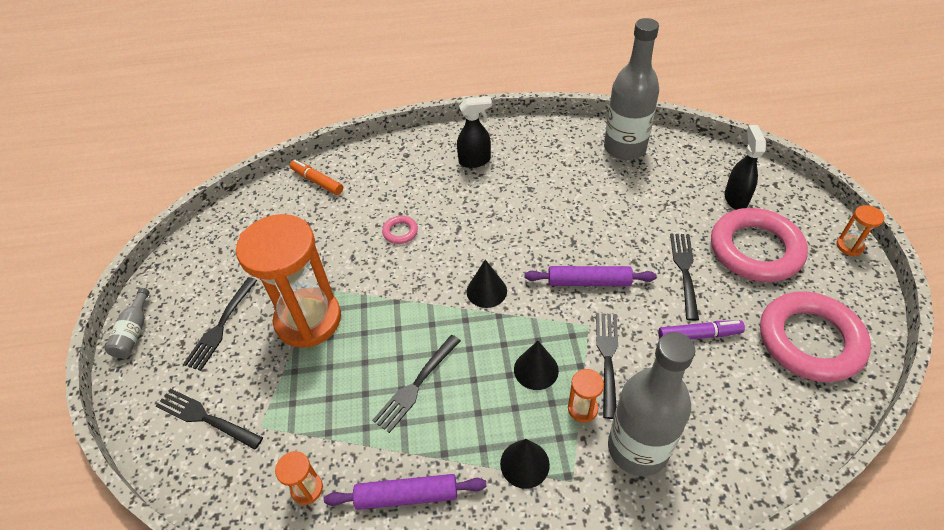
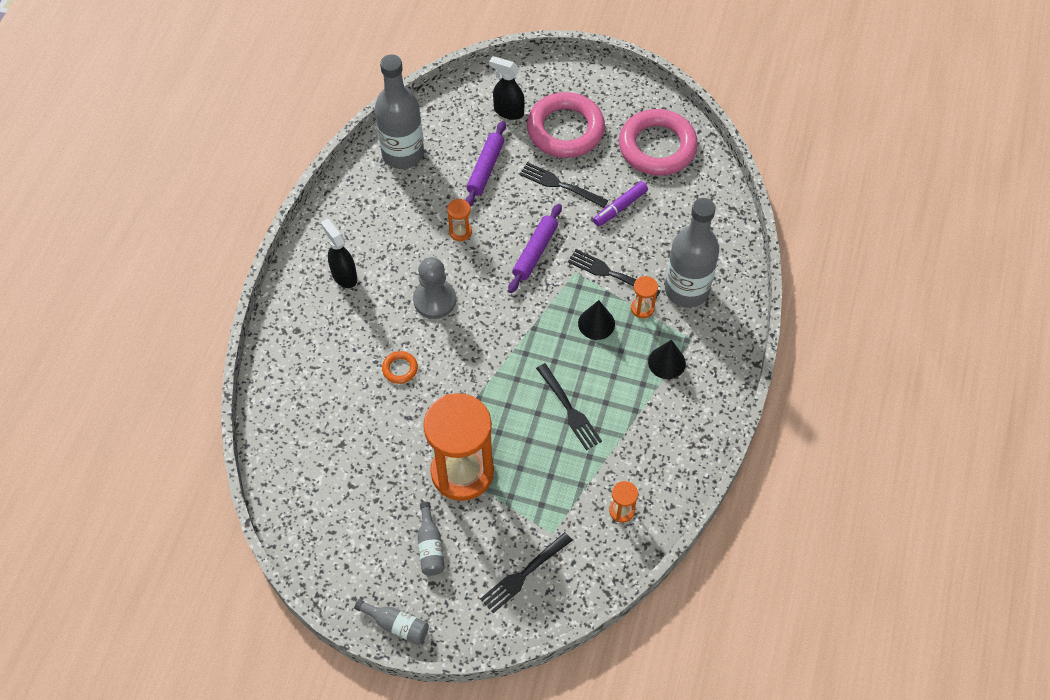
camera: 70 degrees left, 10 degrees up
(221, 326) = (430, 546): black fork -> grey bottle
(317, 181) = (285, 421): orange marker -> none
(400, 232) = (400, 369): pink ring -> orange ring
(407, 496) = (657, 445): purple rolling pin -> purple rolling pin (486, 168)
(475, 161) = (344, 275): black spray bottle -> black spray bottle turned 45 degrees counterclockwise
(485, 227) = (434, 300): none -> grey pawn
(486, 291) = (505, 327): black cone -> none
(699, 335) = (620, 207): purple marker -> purple marker turned 150 degrees counterclockwise
(849, 246) = (594, 73): orange hourglass -> orange hourglass (460, 232)

